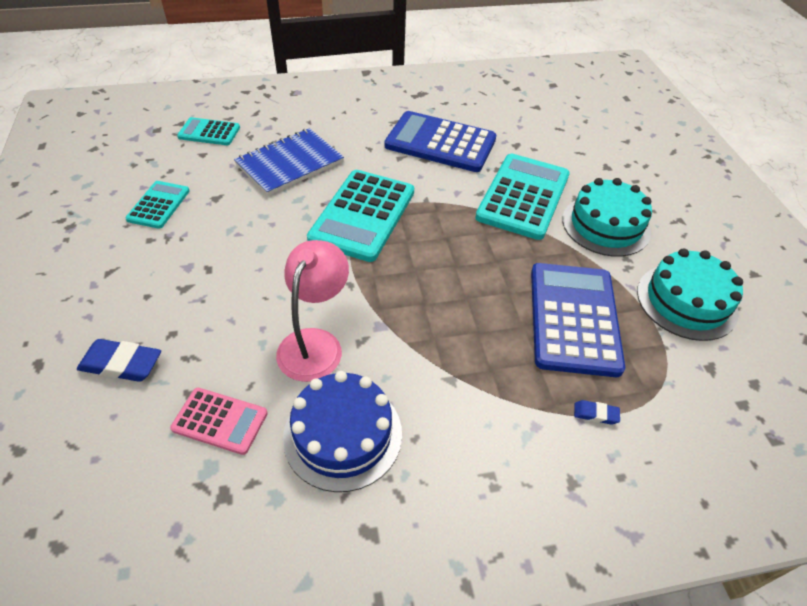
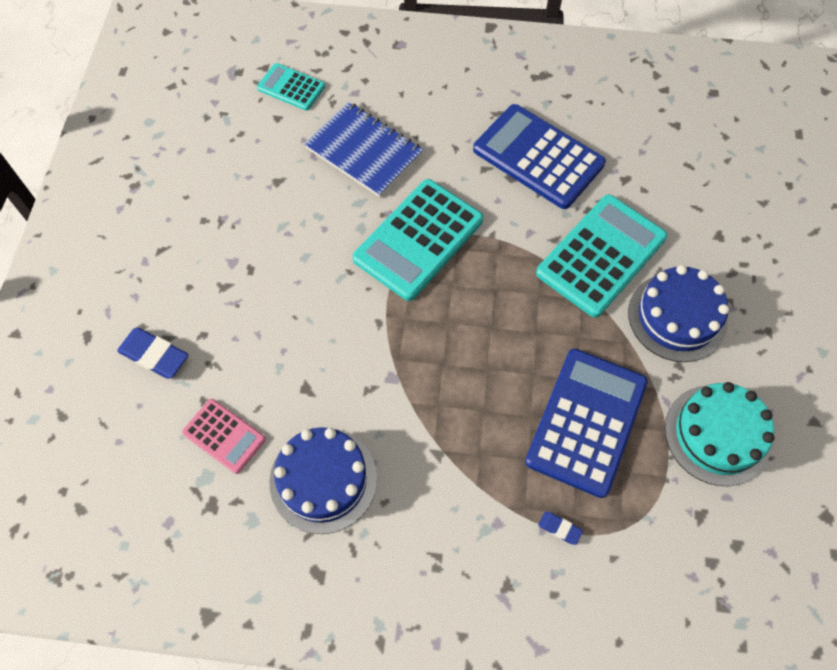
camera: 20 degrees right, 15 degrees up
(158, 205) = (220, 178): turquoise calculator -> none
(290, 163) = (364, 151): blue notebook -> blue notebook turned 60 degrees clockwise
(315, 343) = (326, 380): pink lamp -> none
(606, 225) = (677, 317): turquoise cake -> blue cake

